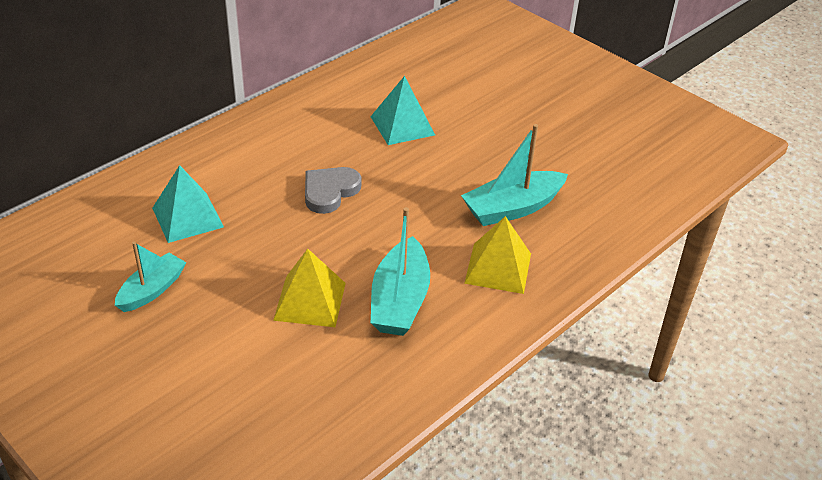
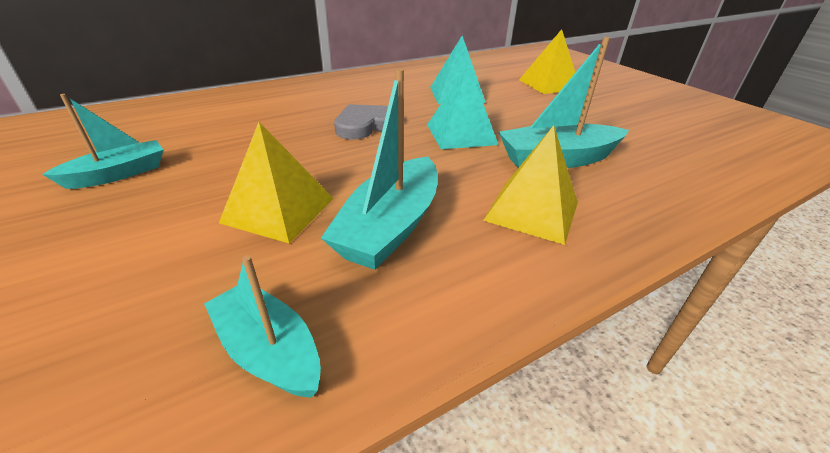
camera: 15 degrees right, 5 degrees down
(187, 217) = (216, 126): turquoise pyramid -> turquoise pyramid (461, 134)
(365, 394) = (269, 350): none -> turquoise boat
(495, 90) = (549, 84): none -> yellow pyramid

